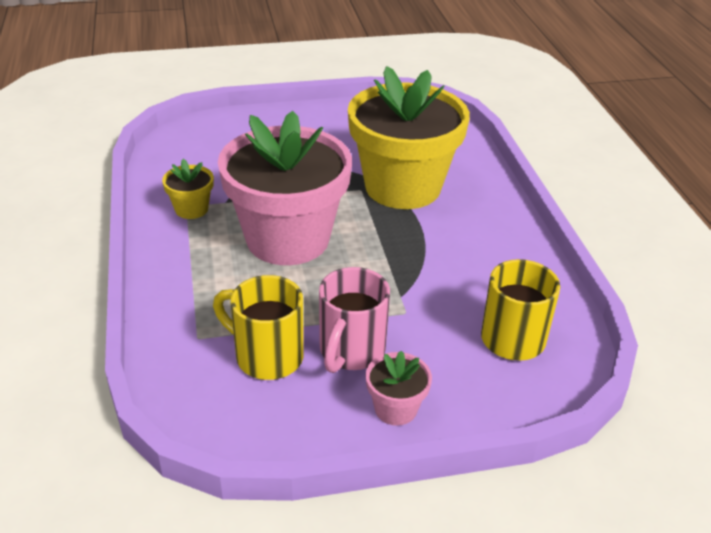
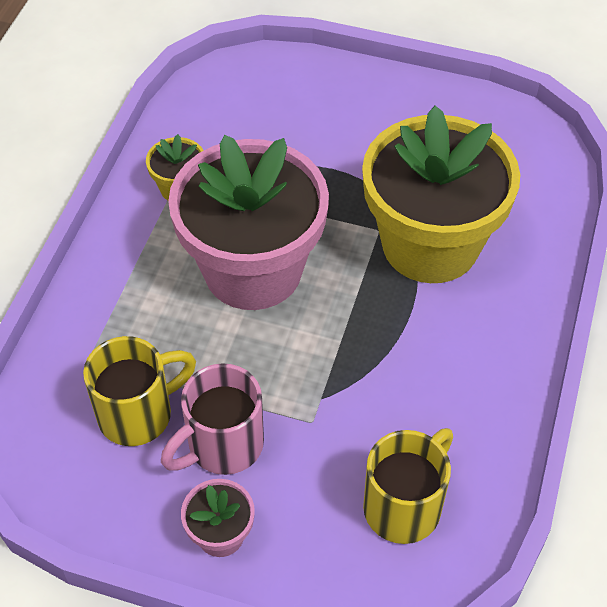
camera: 30 degrees right, 15 degrees up
(266, 356) = (138, 414): yellow mug -> yellow mug turned 90 degrees clockwise

